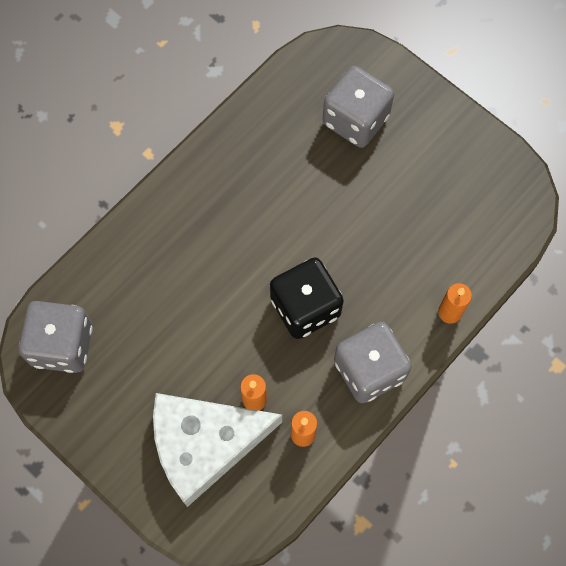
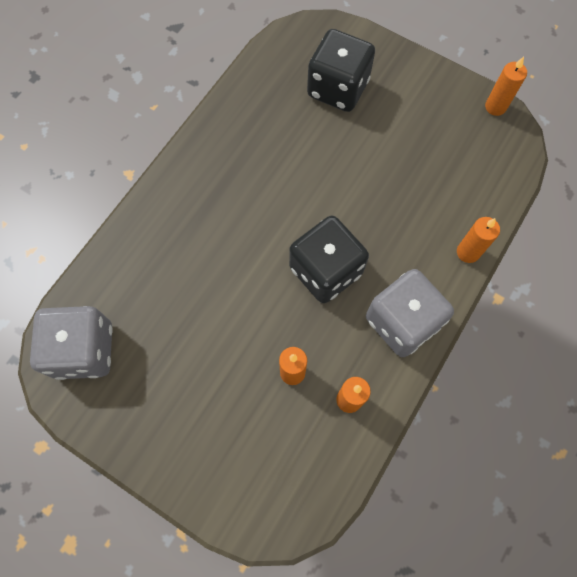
camera: 10 degrees left, 0 degrees up
(204, 444) = (249, 428): white cheese -> none
(355, 120) = (338, 88): grey dice -> black dice
(514, 165) = (495, 107): none -> orange candle

